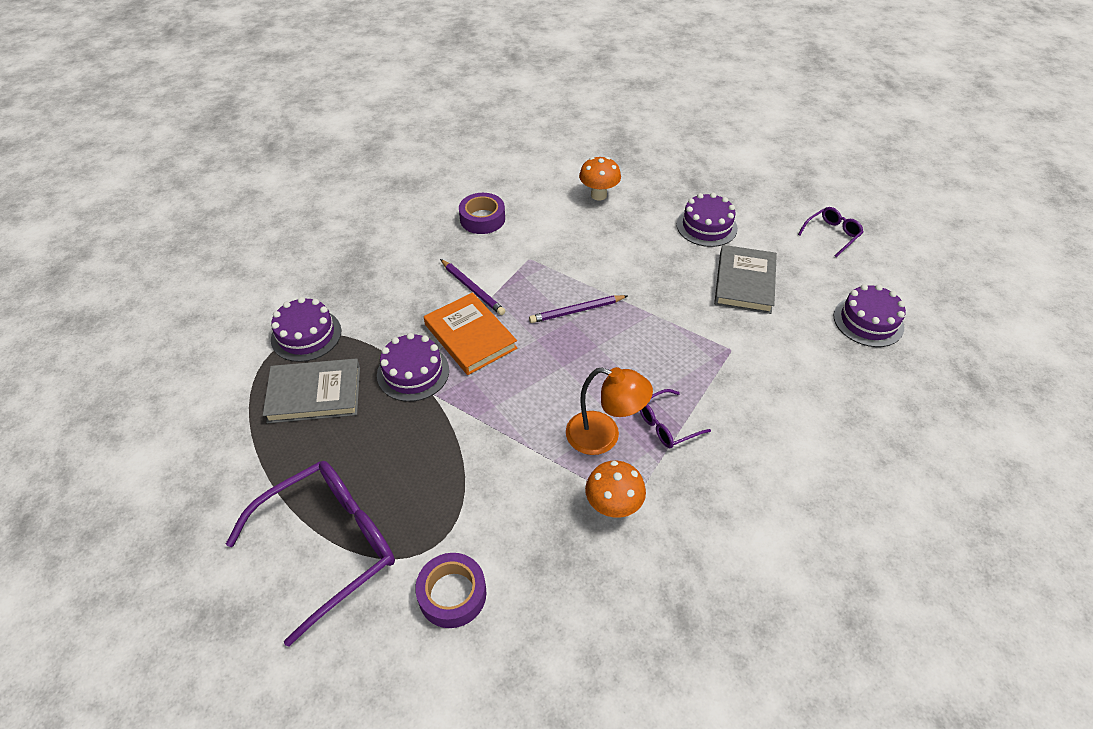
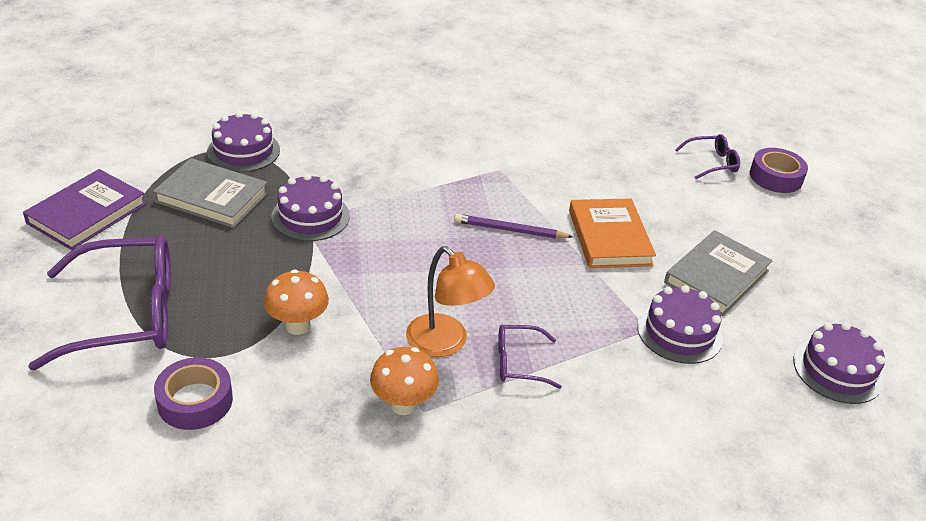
camera: 25 degrees right, 10 degrees down
(212, 465) = (87, 213): none -> purple book
(470, 336) = (387, 210): orange book -> orange book (609, 237)
(472, 289) = (423, 173): purple pencil -> none
(482, 219) = (482, 121): purple tape -> purple tape (775, 177)
(598, 195) = (619, 143): orange mushroom -> orange mushroom (298, 326)
(706, 226) = (716, 212): purple cake -> purple cake (679, 332)
(832, 234) = (863, 274): purple glasses -> purple glasses (712, 163)

